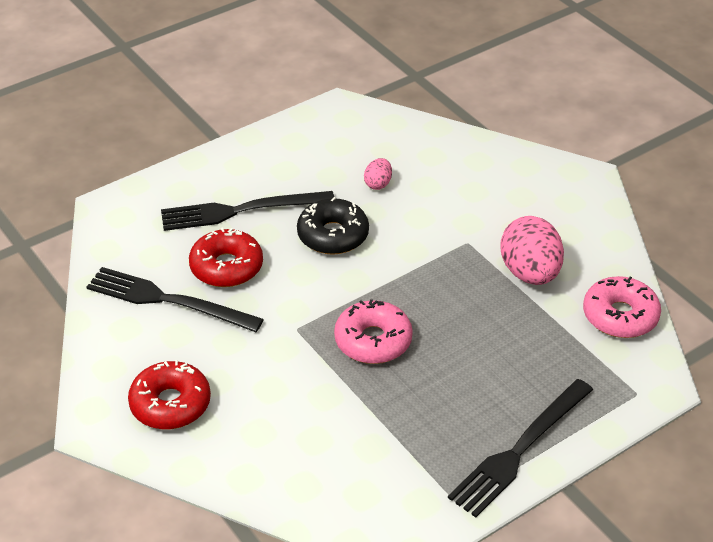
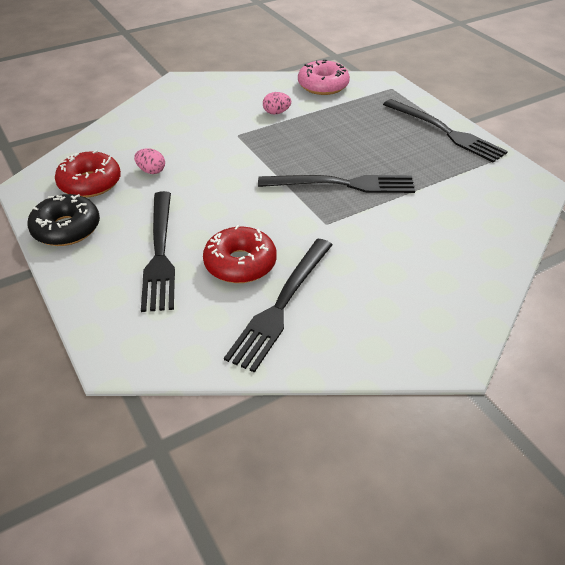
camera: 85 degrees left, 0 degrees up
(170, 404) = (420, 302): red donut -> red donut (90, 183)
(333, 235) = (212, 198): black donut -> black donut (66, 229)
(373, 341) = (342, 184): pink donut -> black fork
(530, 273) = (276, 112): pink egg -> pink egg, size x0.48

